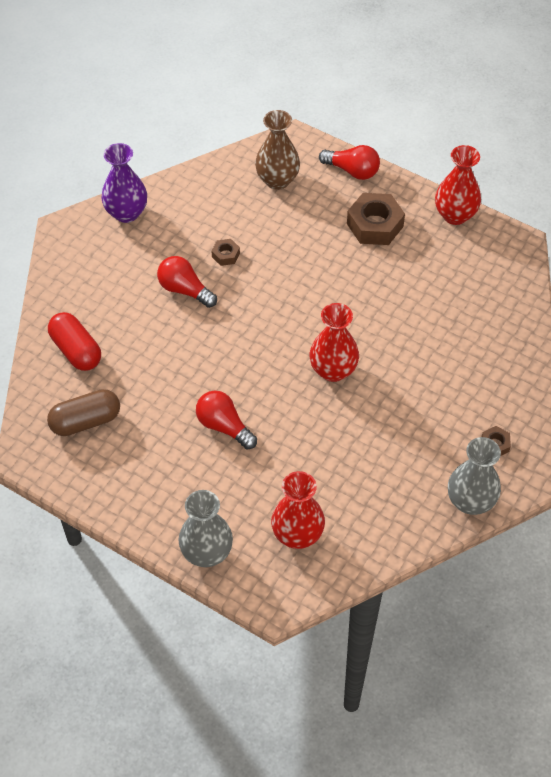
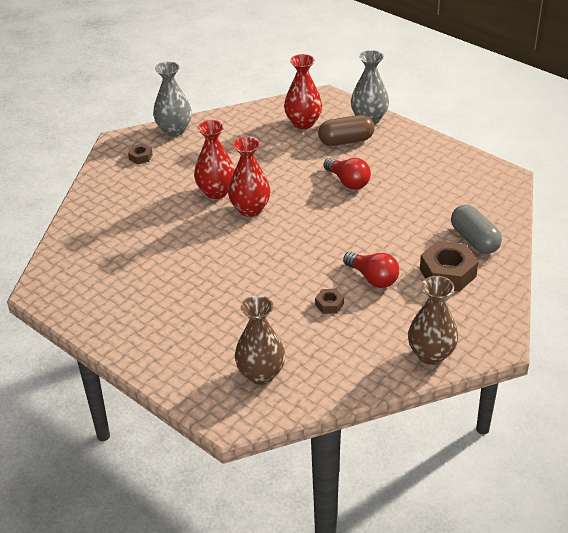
camera: 170 degrees left, 15 degrees down
(76, 350) = (474, 240): red capsule -> grey capsule
(86, 421) = (461, 193): brown capsule -> brown capsule (346, 141)
(126, 213) = (431, 354): purple vase -> brown vase
(352, 171) = (175, 376): red light bulb -> none
(375, 225) = (171, 318): brown nut -> brown nut (447, 273)
(455, 215) = (87, 321): red vase -> red vase (216, 192)

